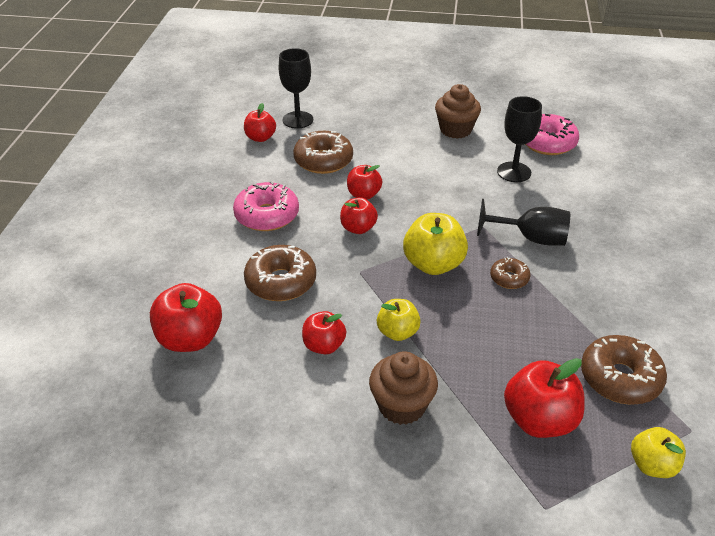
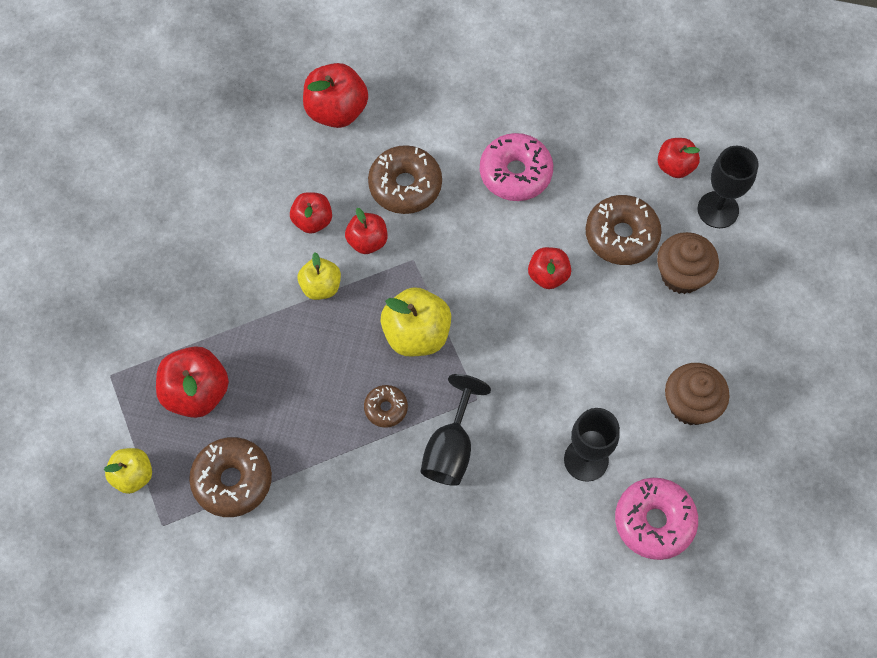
camera: 95 degrees right, 25 degrees up
(358, 228) = (485, 264): red apple -> red apple (367, 241)
(402, 405) = (232, 279): brown cupcake -> brown cupcake (682, 275)

